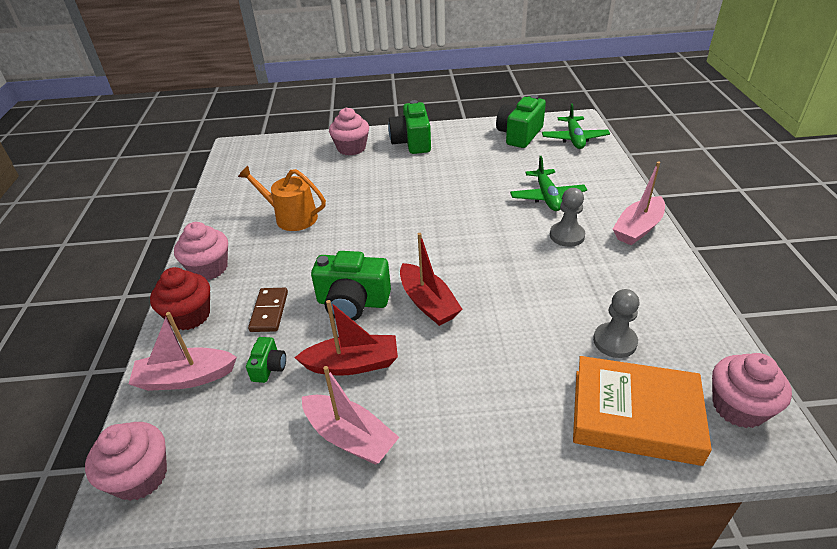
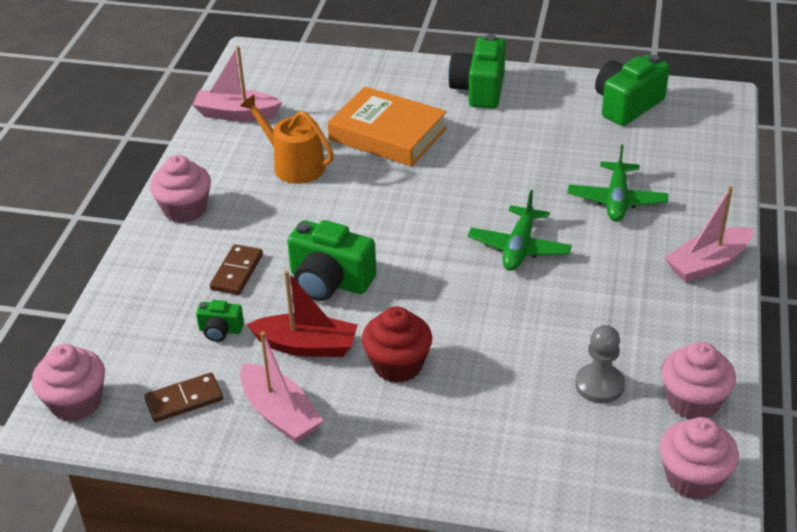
camera: 15 degrees right, 0 degrees up
(186, 378) = (135, 322): pink boat -> pink boat (236, 114)
(190, 316) = (152, 259): red cupcake -> red cupcake (397, 365)
(252, 446) = (184, 400): none -> brown domino
(269, 367) = (220, 330): green camera -> green camera turned 75 degrees clockwise
(351, 148) = (398, 84): pink cupcake -> pink cupcake (693, 401)
(428, 303) = (412, 299): red boat -> none
(567, 235) = (613, 255): grey pawn -> none
(574, 139) = (699, 125): green plane -> green plane (519, 248)
(635, 416) = (577, 460): orange book -> orange book (387, 134)

